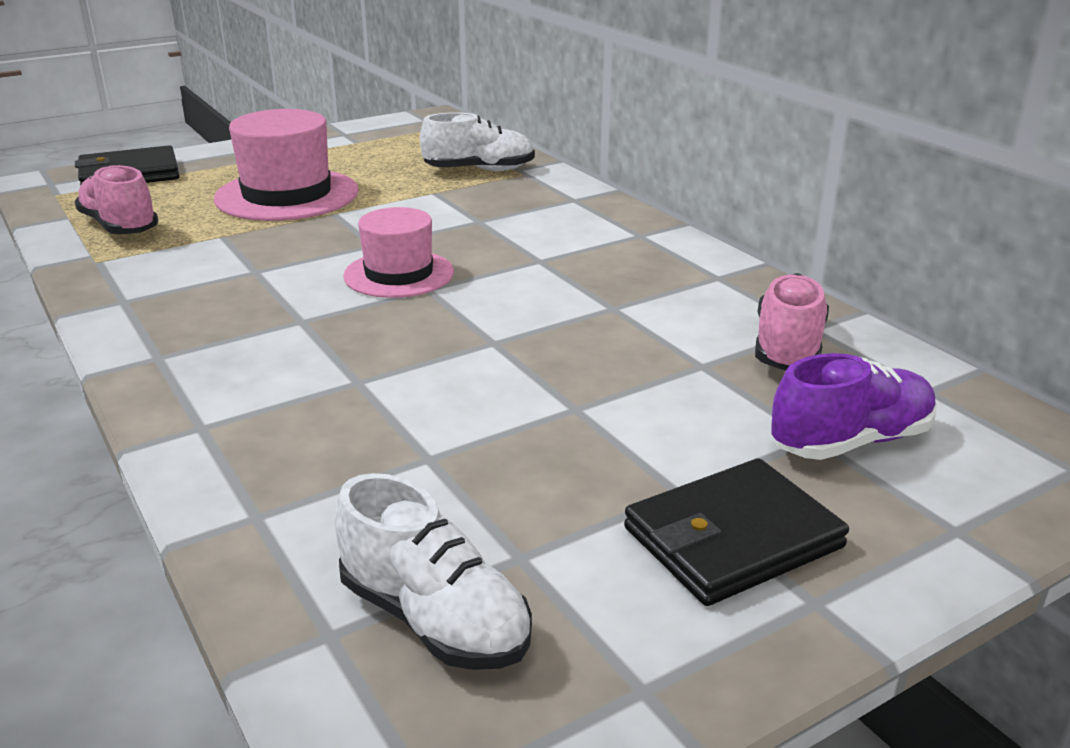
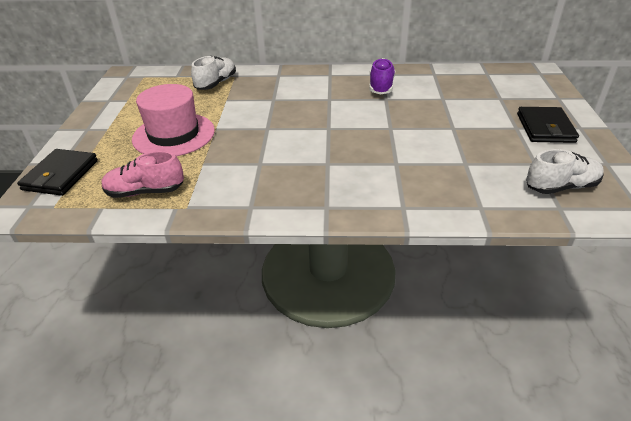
camera: 55 degrees left, 10 degrees up
(399, 274) = (307, 130): pink hat -> none
(788, 347) = (443, 82): pink shoe -> none
(850, 441) = (506, 94): purple shoe -> purple shoe (381, 86)

